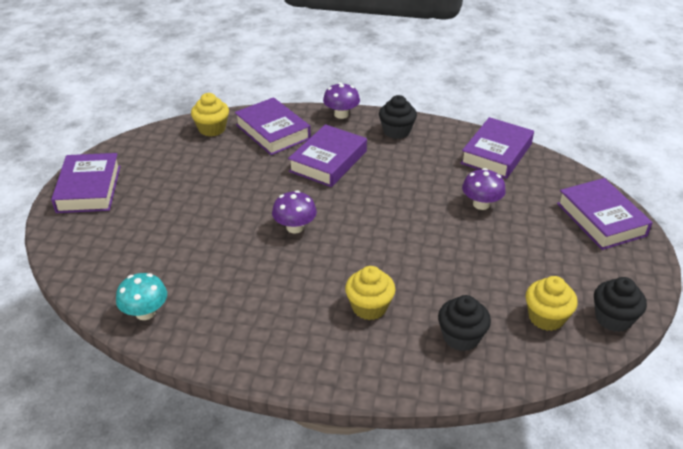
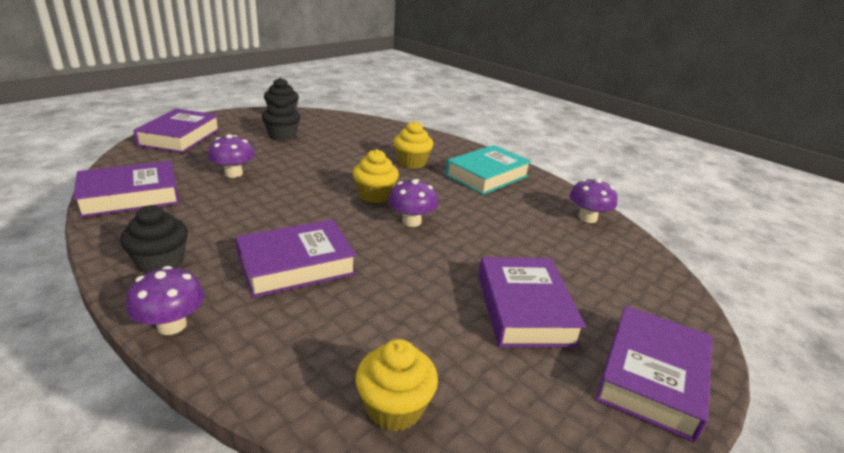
camera: 150 degrees left, 10 degrees down
(145, 312) = (587, 218): turquoise mushroom -> purple mushroom
(273, 131) = (306, 346): purple book -> purple book (524, 309)
(277, 330) = (487, 176): none -> turquoise book
(461, 337) = (375, 136): black cupcake -> black cupcake (282, 136)
(546, 317) = (315, 125): yellow cupcake -> yellow cupcake (375, 195)

